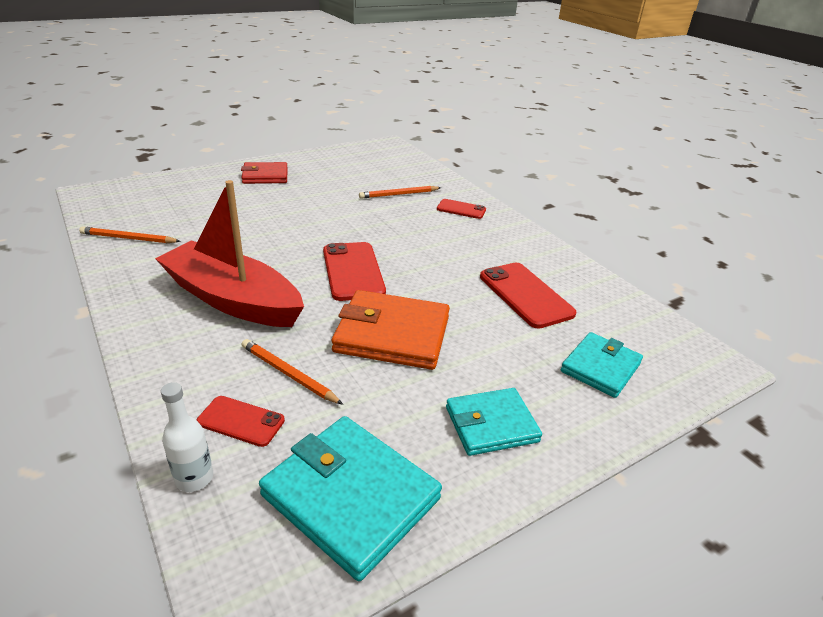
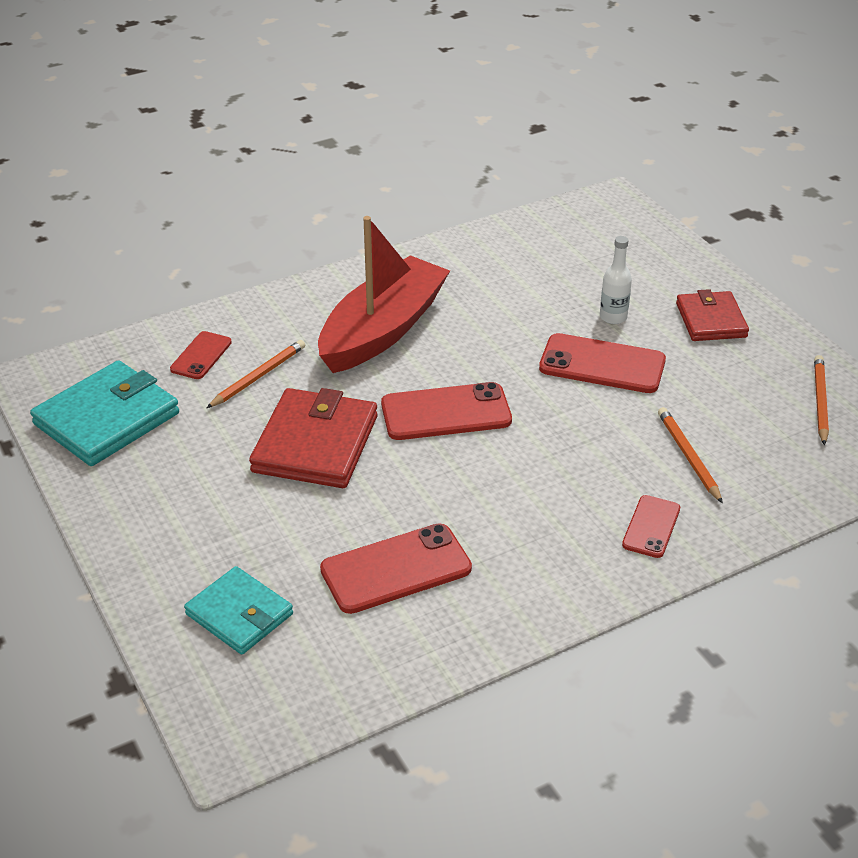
camera: 95 degrees right, 5 degrees up
(129, 238) = (503, 246): orange pencil -> orange pencil (820, 402)
(194, 478) = (145, 341): white bottle -> white bottle (613, 317)
(304, 211) = (602, 364): none -> red phone
(392, 334) = (315, 444): orange wallet -> red wallet
(491, 424) = (167, 508): turquoise wallet -> none

